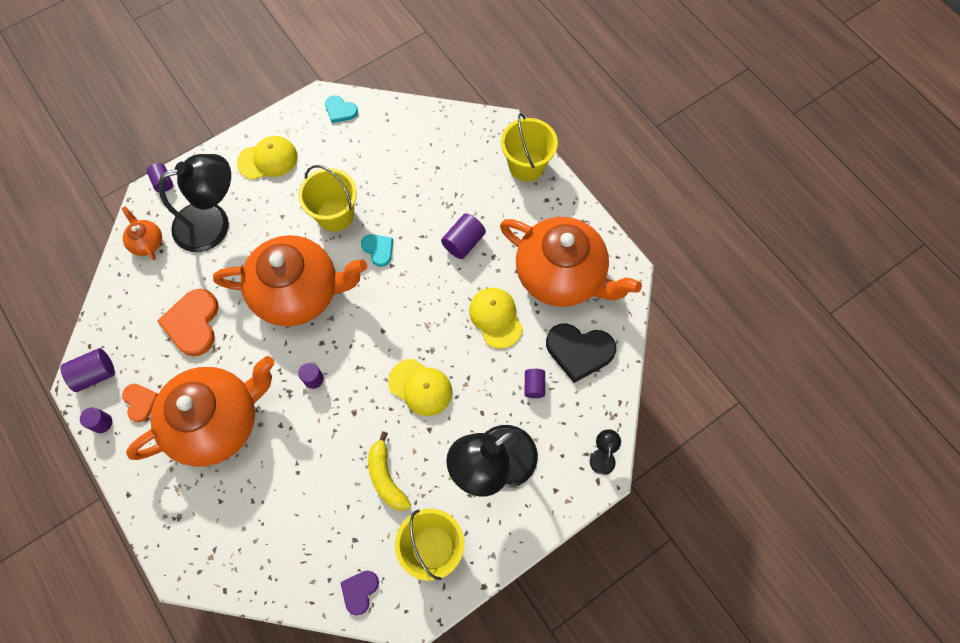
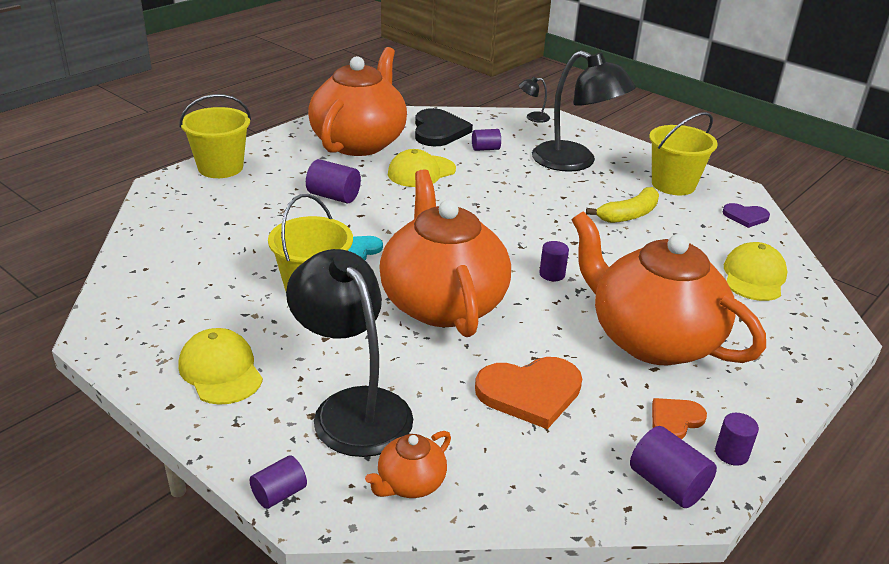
camera: 105 degrees left, 35 degrees down
(340, 110) = (123, 312): turquoise heart -> none
(420, 387) = (521, 205): yellow cap -> yellow cap (754, 276)

